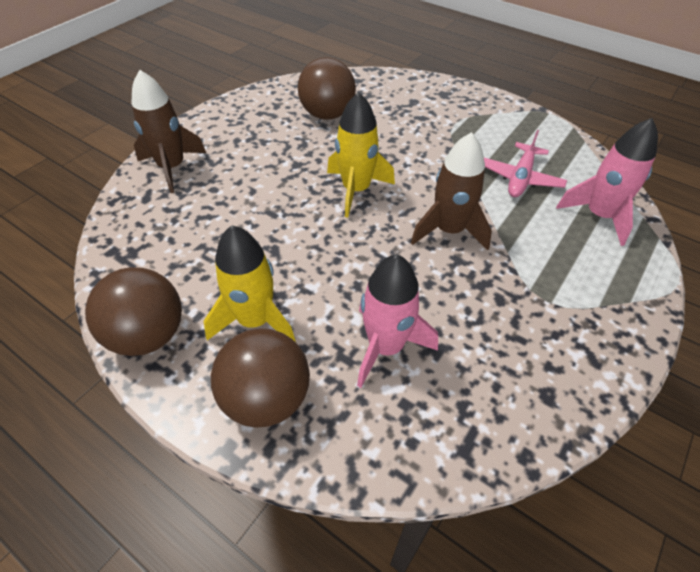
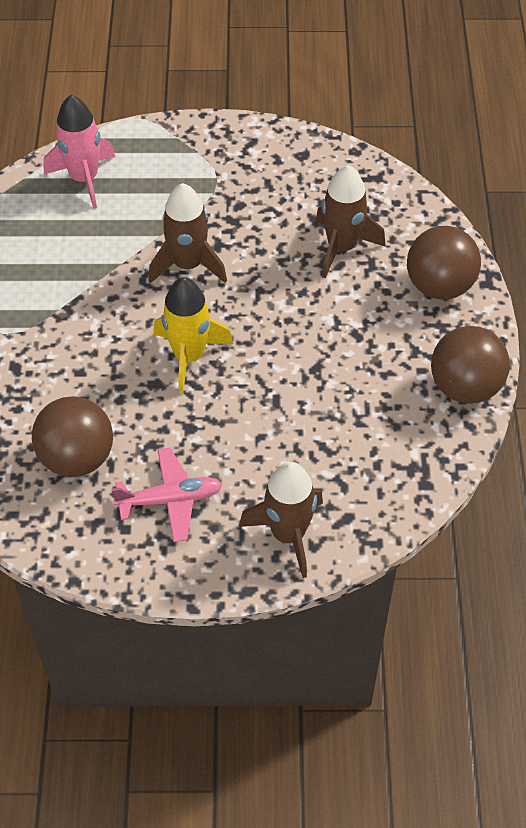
camera: 125 degrees left, 5 degrees up
(255, 320) = (392, 332): yellow rocket -> none
(385, 347) = (342, 247): pink rocket -> brown rocket
(520, 178) = (69, 245): pink plane -> pink plane (170, 499)

